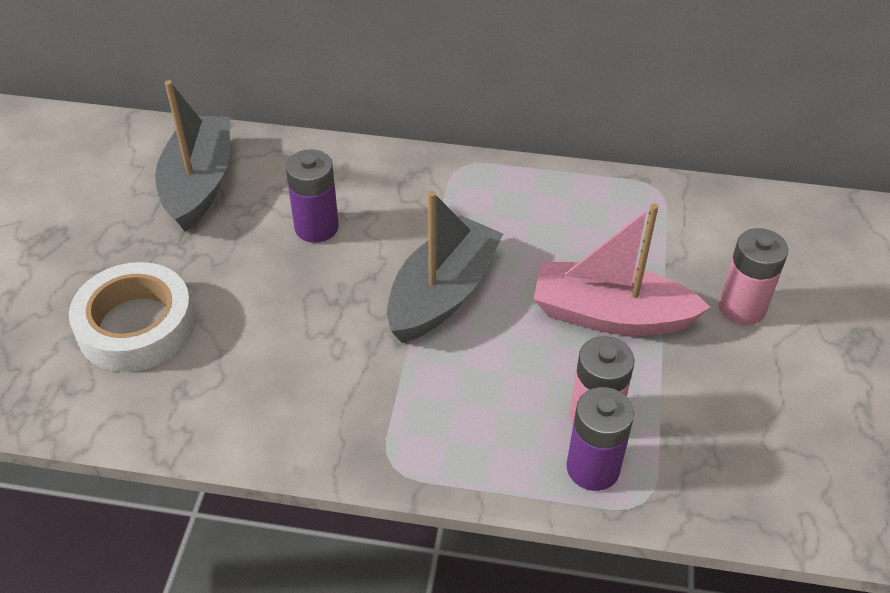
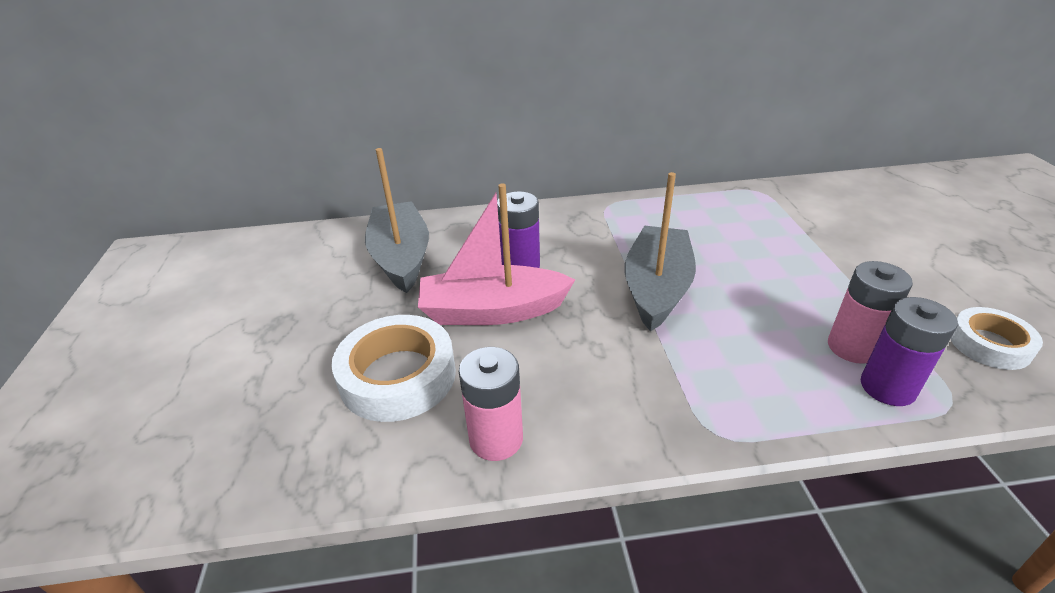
camera: 15 degrees left, 10 degrees down
(610, 315) = (798, 273): pink boat -> pink boat (492, 311)
(742, 307) = (885, 247): pink battery -> pink battery (496, 439)
(743, 454) = (989, 344): none -> white tape

